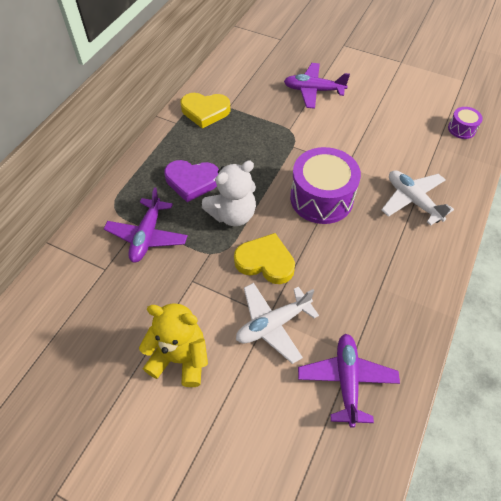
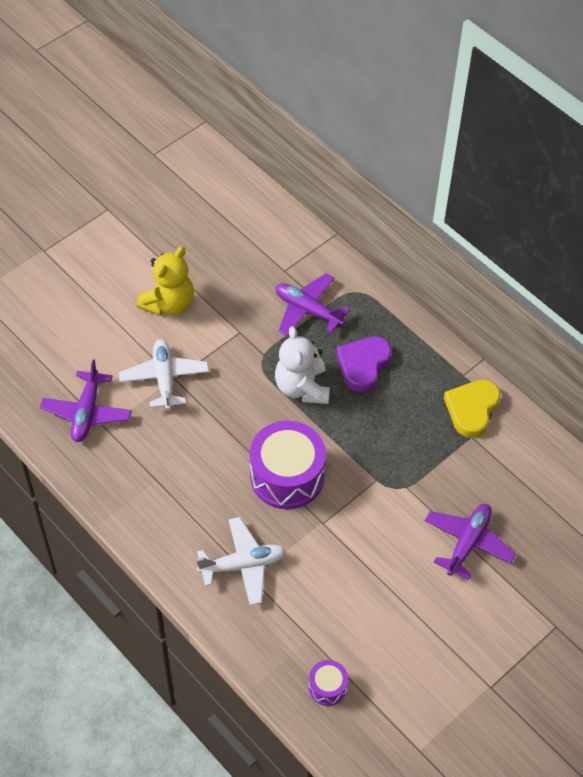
camera: 110 degrees right, 0 degrees up
(265, 262) = (232, 396): yellow heart -> none
(346, 380) = (87, 412): purple plane -> purple plane turned 75 degrees clockwise

